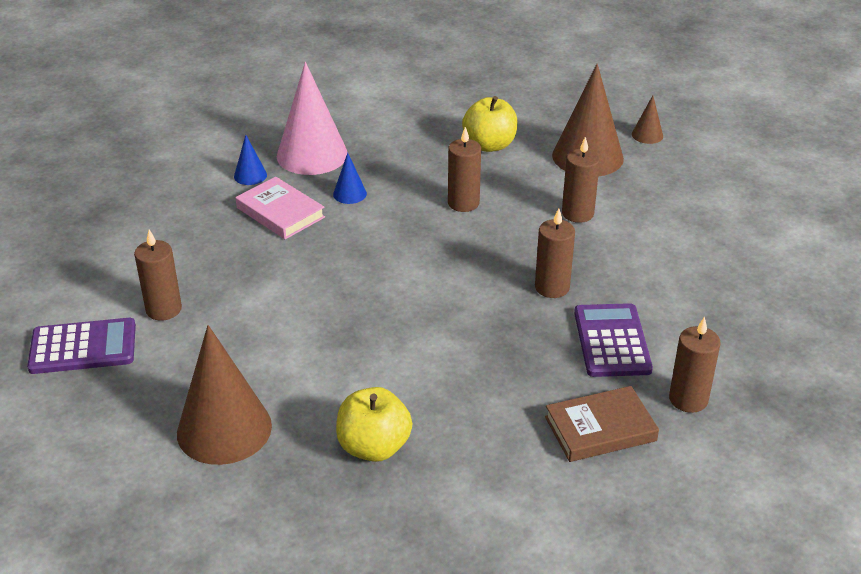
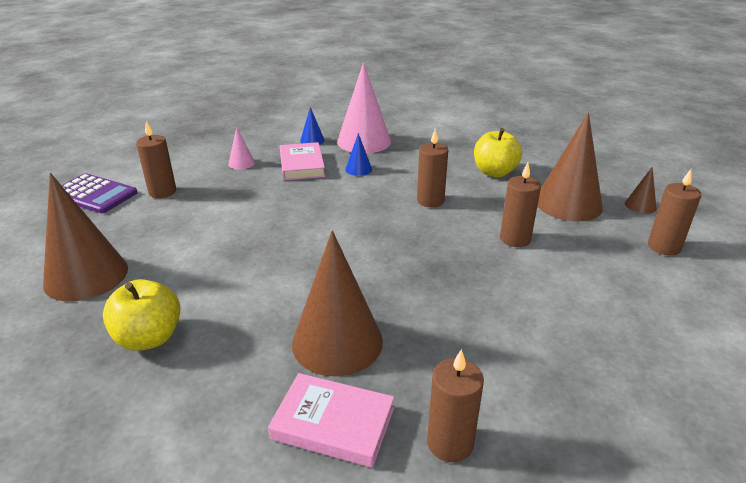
camera: 35 degrees right, 5 degrees down
(206, 237) = (241, 163): none -> pink cone
(534, 371) = (337, 342): none -> brown cone
(552, 287) = (430, 283): brown candle -> brown candle (664, 247)
(600, 429) = (333, 423): brown book -> pink book
(611, 341) = (433, 349): purple calculator -> none

